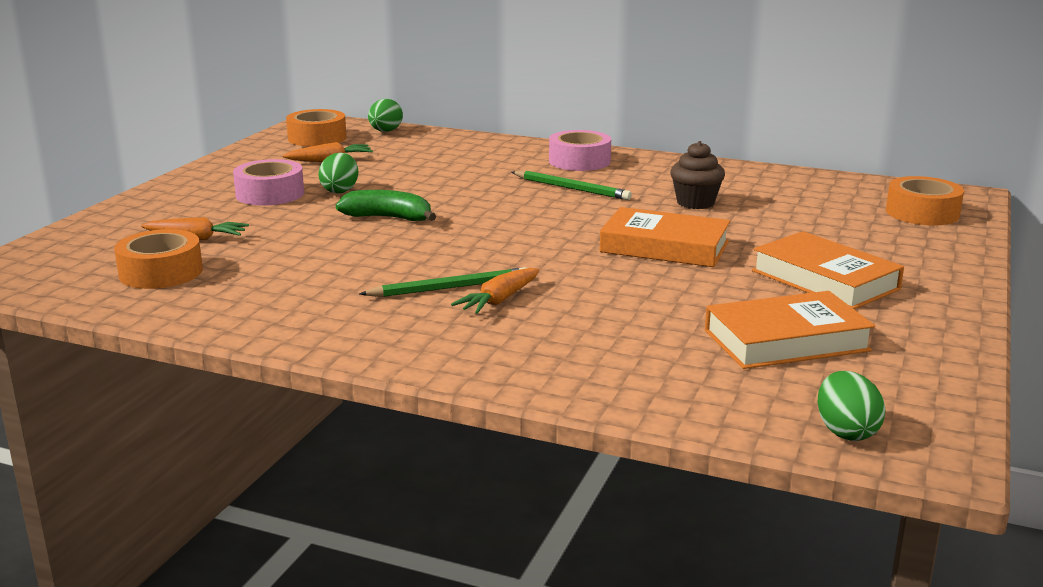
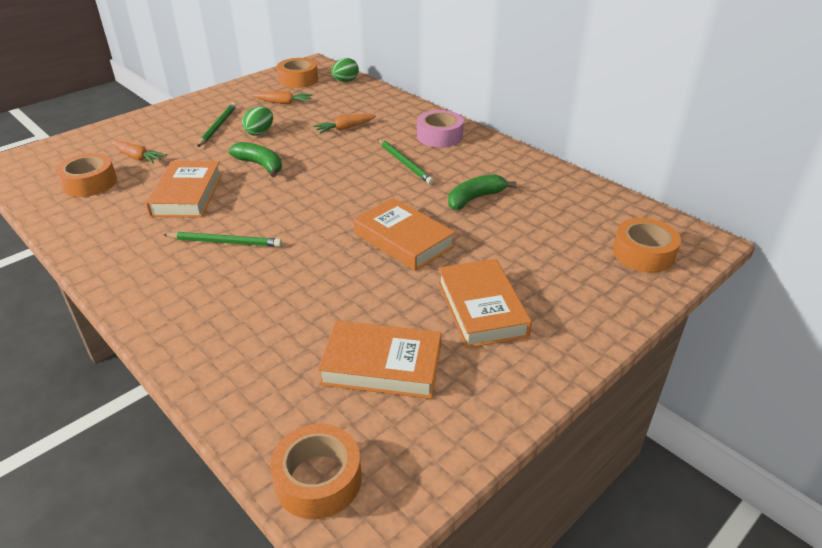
camera: 25 degrees right, 15 degrees up
(270, 194) = (217, 126): pink tape -> green pencil
(329, 258) = (187, 195): none -> orange book
(499, 300) = (241, 263): orange carrot -> orange carrot (345, 128)
(695, 203) = (475, 198): brown cupcake -> green banana
(846, 432) = (318, 479): green egg -> orange tape

